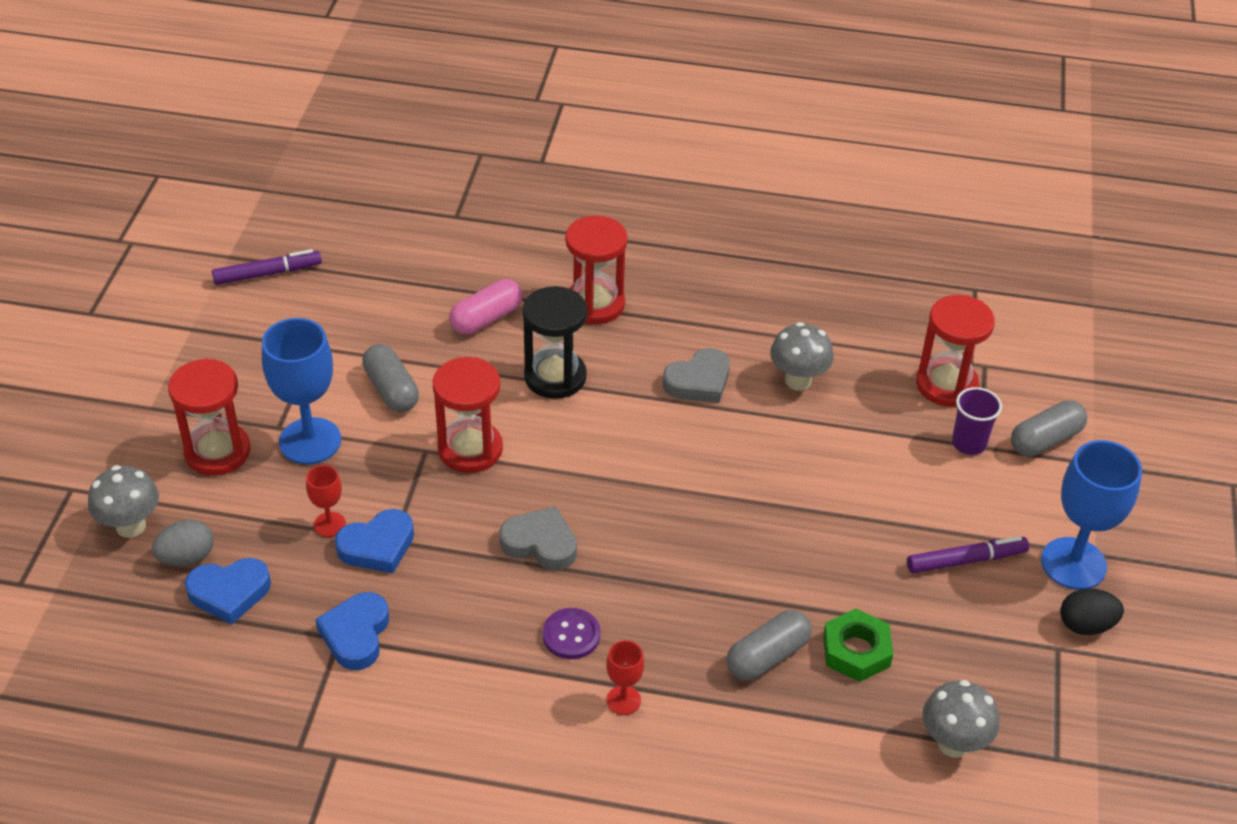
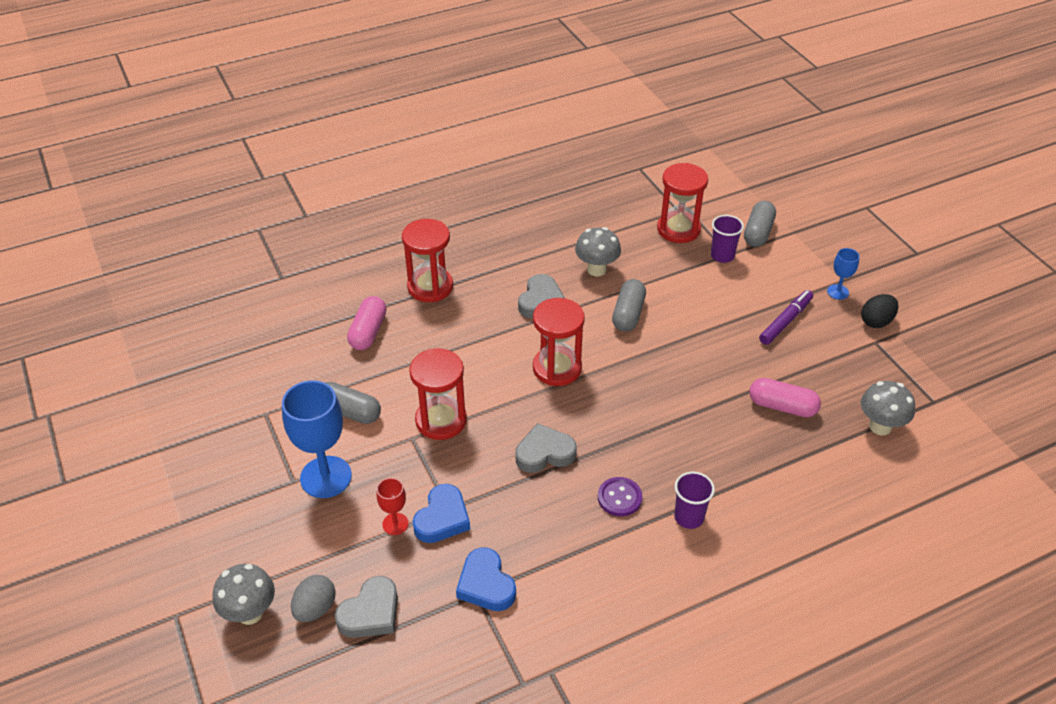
camera: 35 degrees left, 0 degrees up
(217, 452) = (265, 523): red hourglass -> red hourglass (557, 368)
(229, 593) = (370, 613): blue heart -> grey heart
(267, 273) = (180, 382): purple marker -> none
(555, 377) = (450, 345): black hourglass -> none
(623, 700) = (689, 517): red goblet -> purple cup
(767, 656) = (740, 439): grey capsule -> grey capsule (628, 314)
(856, 651) = (782, 406): green nut -> pink capsule
(1073, 563) = (838, 292): blue goblet -> blue goblet, size x0.49

